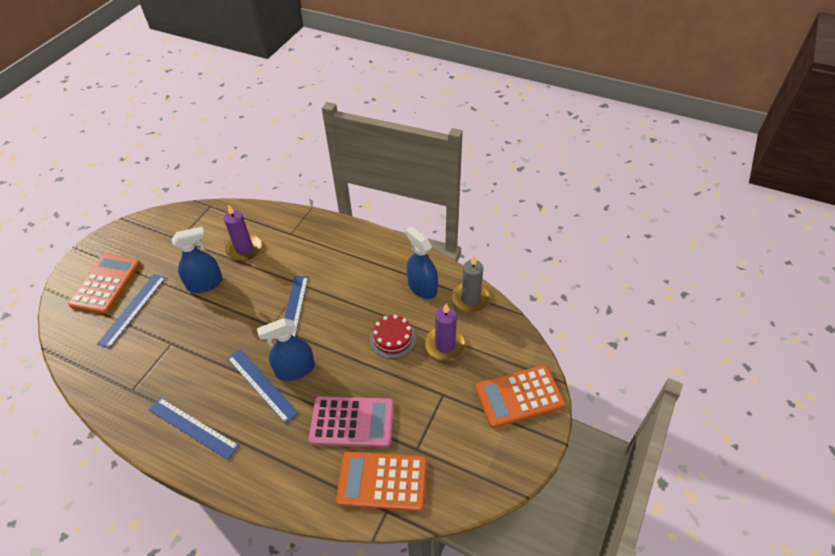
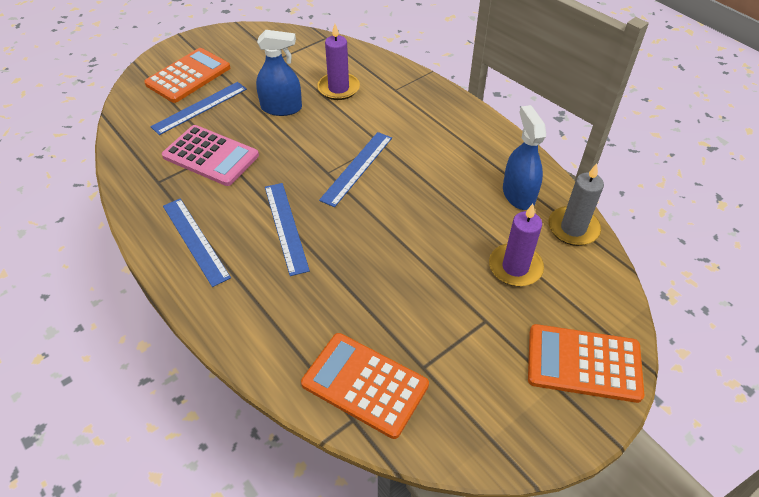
camera: 25 degrees right, 0 degrees up
(295, 369) = (329, 225): blue spray bottle -> none
(352, 422) = (363, 305): pink calculator -> pink calculator (211, 156)
(393, 338) = (455, 236): red cake -> none

